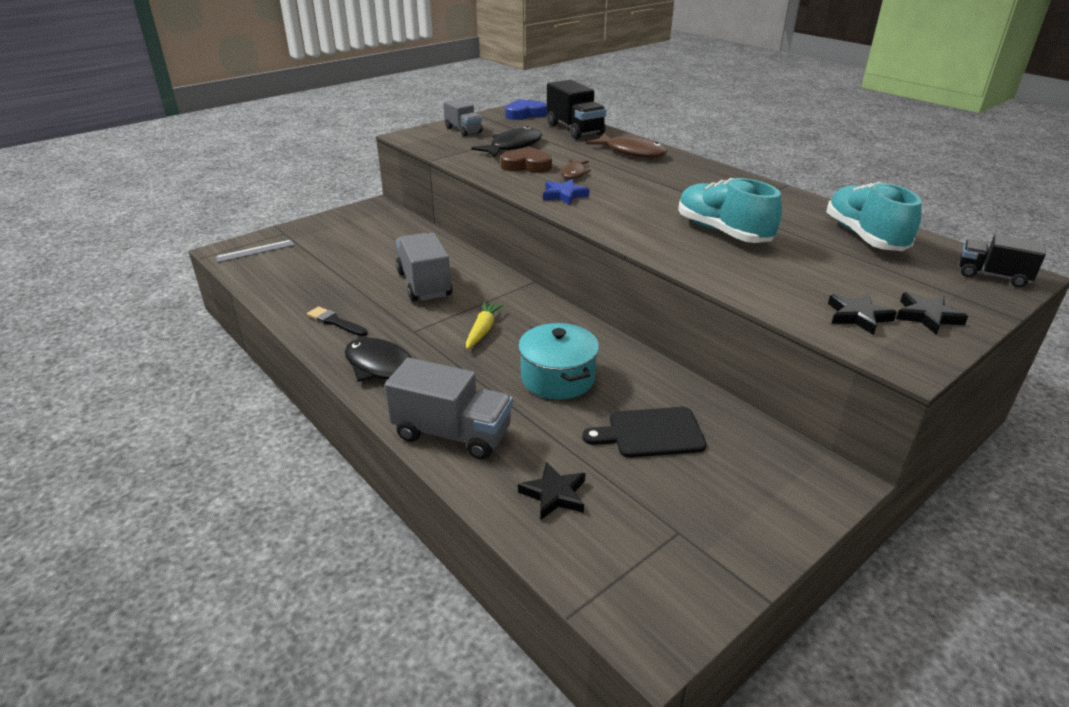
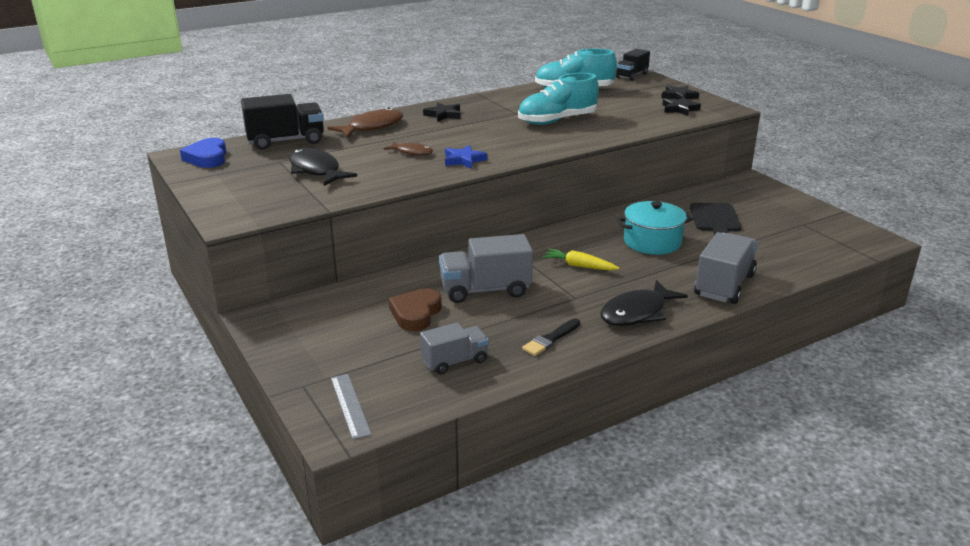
camera: 80 degrees left, 5 degrees down
(463, 130) = (236, 190): grey truck -> grey truck (454, 361)
(526, 165) = (379, 168): brown heart -> brown heart (416, 314)
(554, 494) = (781, 255): black star -> black star (443, 115)

